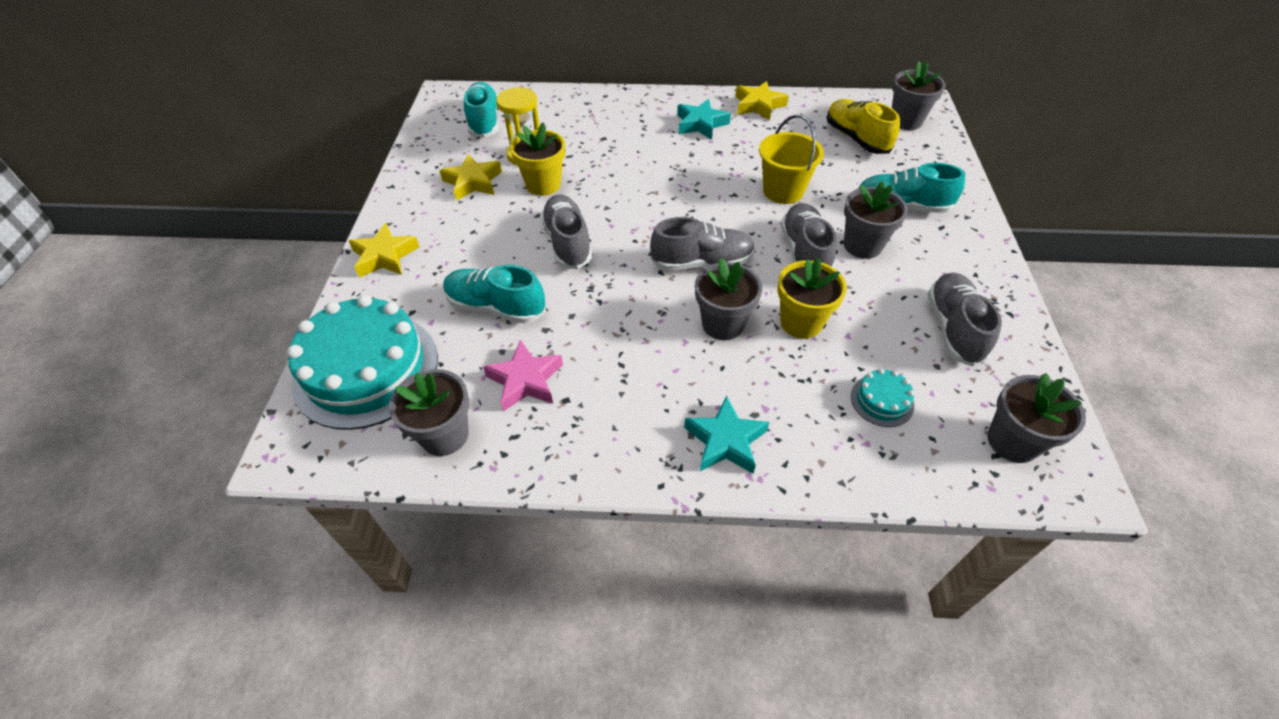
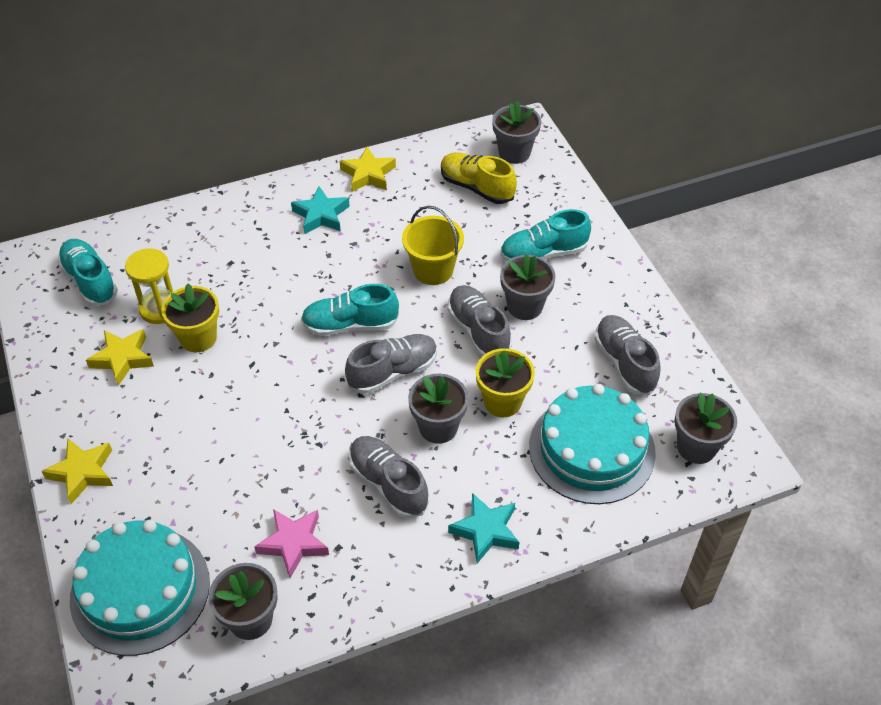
camera: 25 degrees left, 0 degrees up
(496, 307) = (226, 485): turquoise shoe -> turquoise shoe (350, 325)
(567, 242) = (257, 394): grey shoe -> grey shoe (388, 484)
(882, 400) = (591, 449): turquoise cake -> turquoise cake, size x2.39

